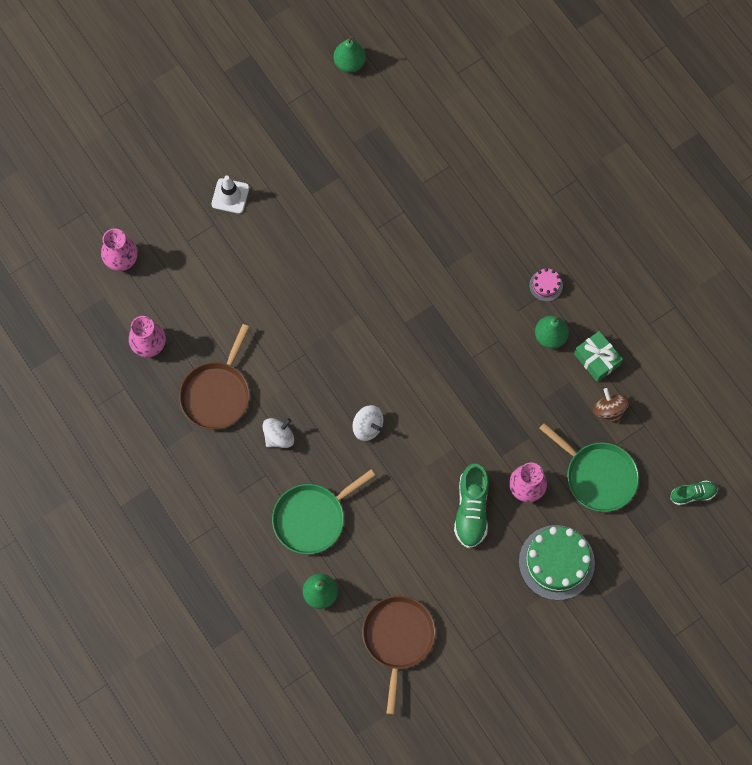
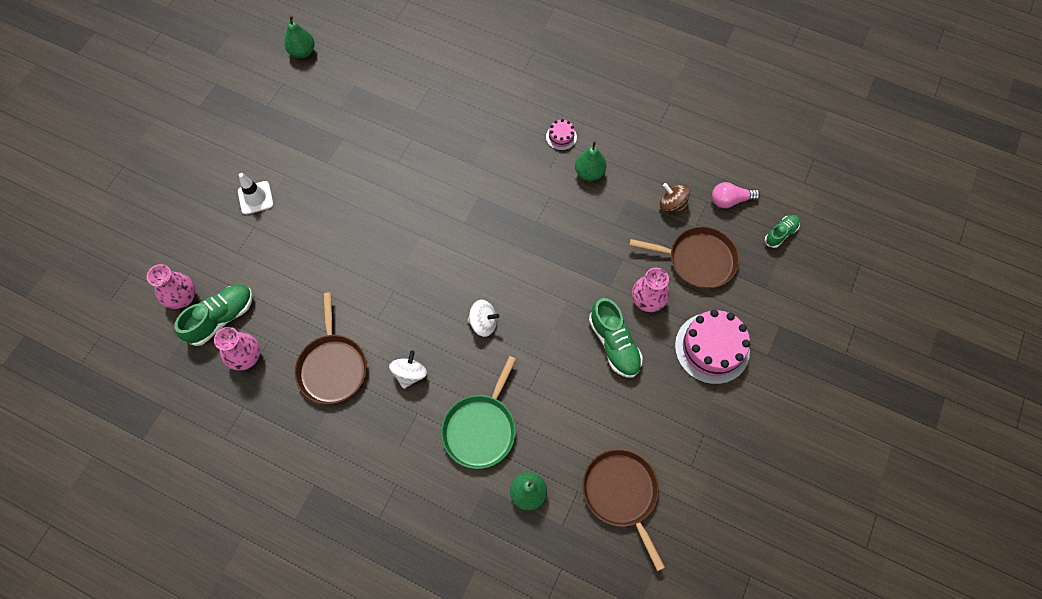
camera: 30 degrees left, 5 degrees down
(145, 297) = (221, 318): none -> green shoe
(556, 562) = (712, 348): green cake -> pink cake
(597, 359) = (637, 171): green gift -> none
(597, 476) = (698, 260): green pan -> brown pan
(667, 436) = (730, 200): none -> pink light bulb

